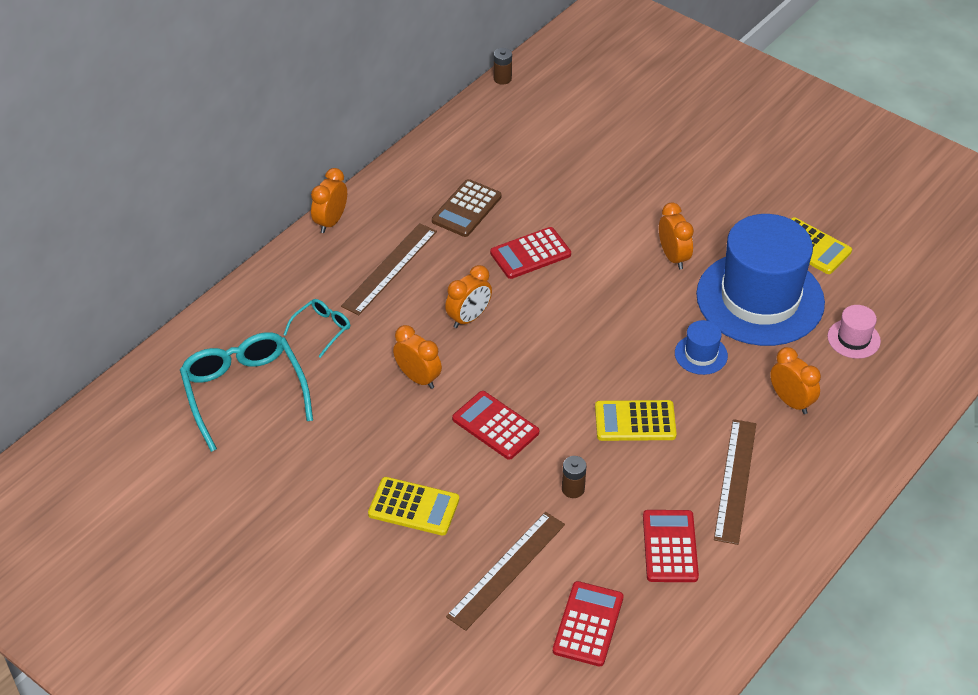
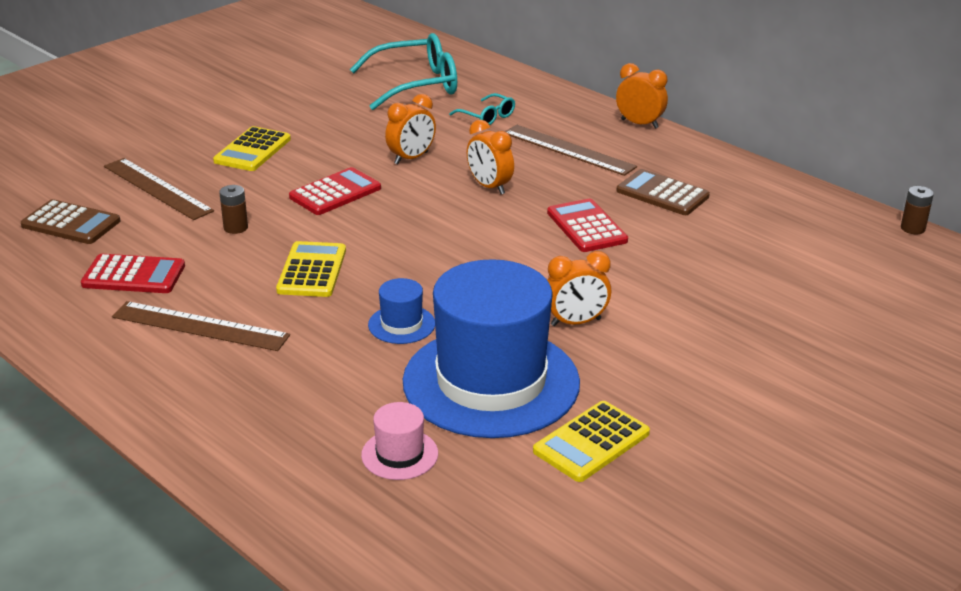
camera: 95 degrees right, 15 degrees down
(588, 624) = (71, 223): red calculator -> brown calculator
(791, 402) = (303, 383): orange clock -> none

